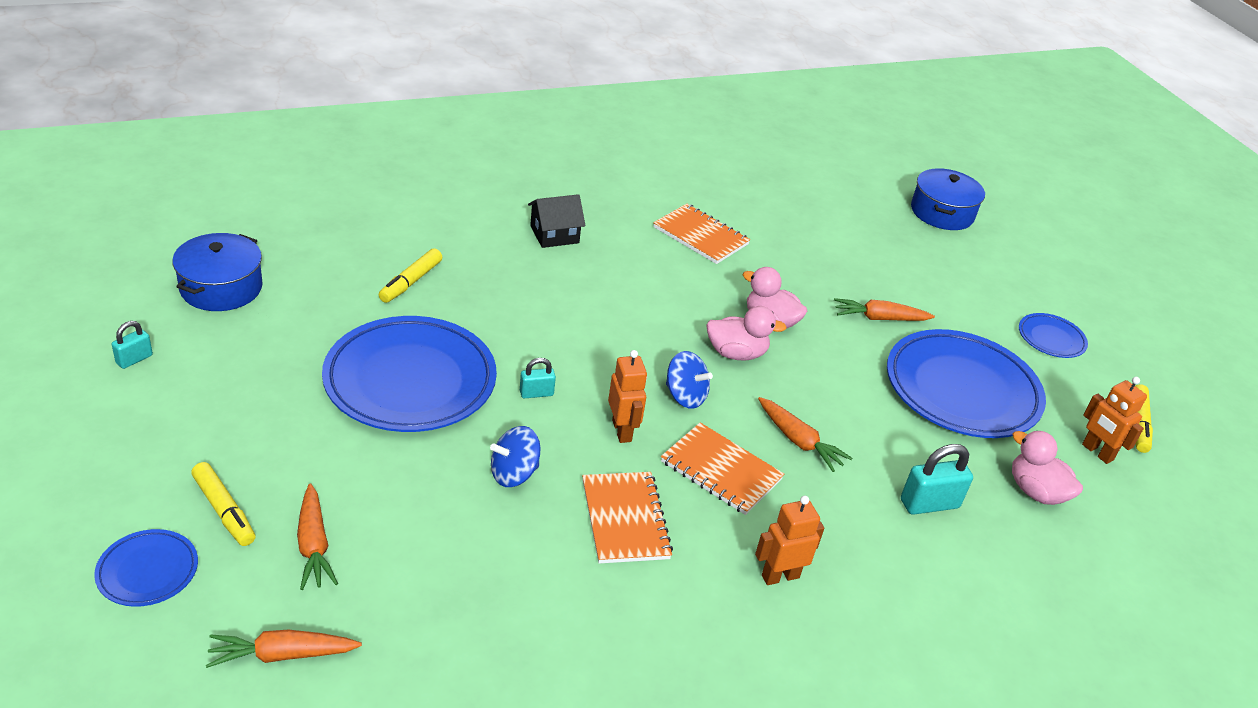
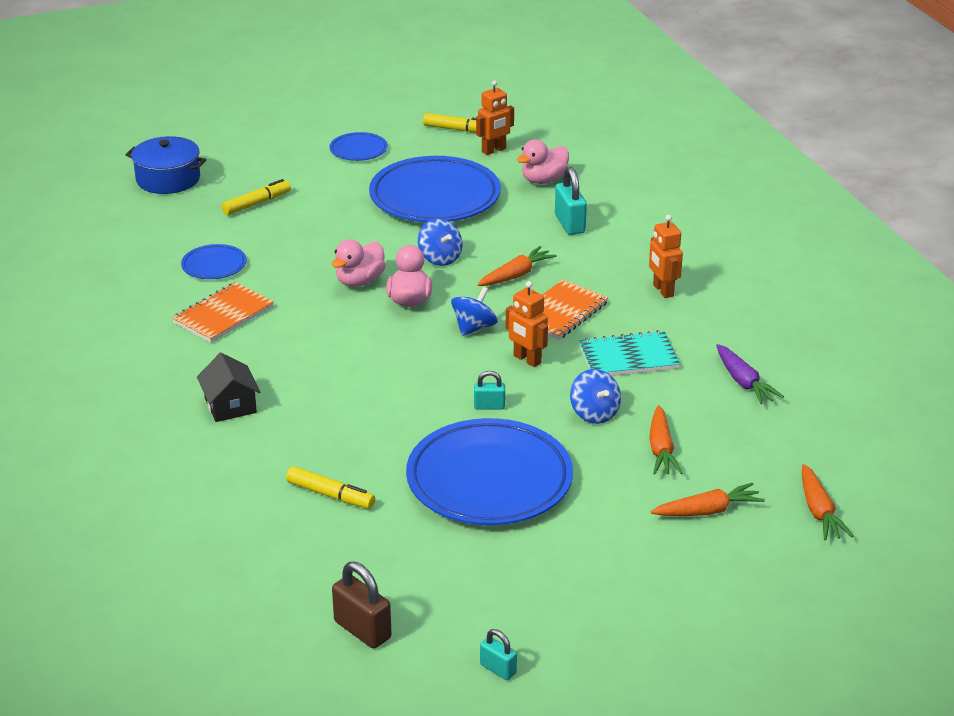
camera: 85 degrees left, 5 degrees down
(148, 571) = (766, 597): blue plate -> blue plate (214, 266)
(221, 288) = (362, 630): blue pot -> brown padlock
(224, 510) = (686, 567): yellow marker -> yellow marker (257, 203)
(536, 393) = (489, 406): turquoise padlock -> turquoise padlock turned 75 degrees counterclockwise
(566, 627) = (743, 382): none -> purple carrot
(622, 431) = (527, 359): orange robot -> orange robot turned 120 degrees counterclockwise
(625, 519) = (628, 357): orange notebook -> turquoise notebook
(826, 383) = (440, 258): none -> blue spinning top
(879, 318) = (344, 226): orange carrot -> orange carrot (661, 449)

